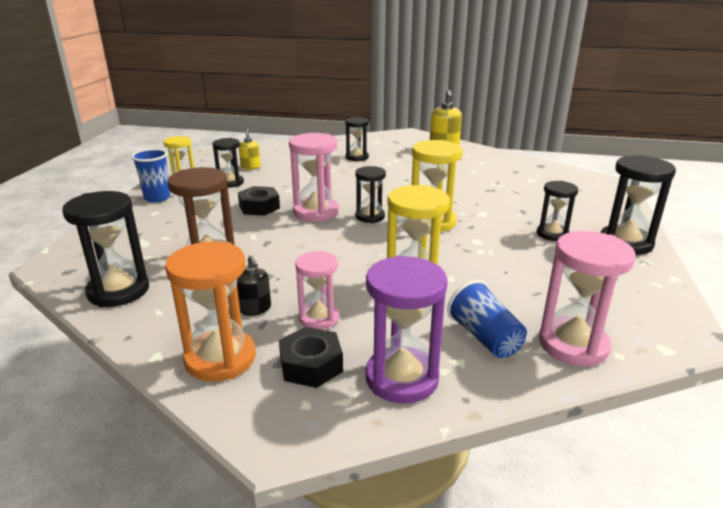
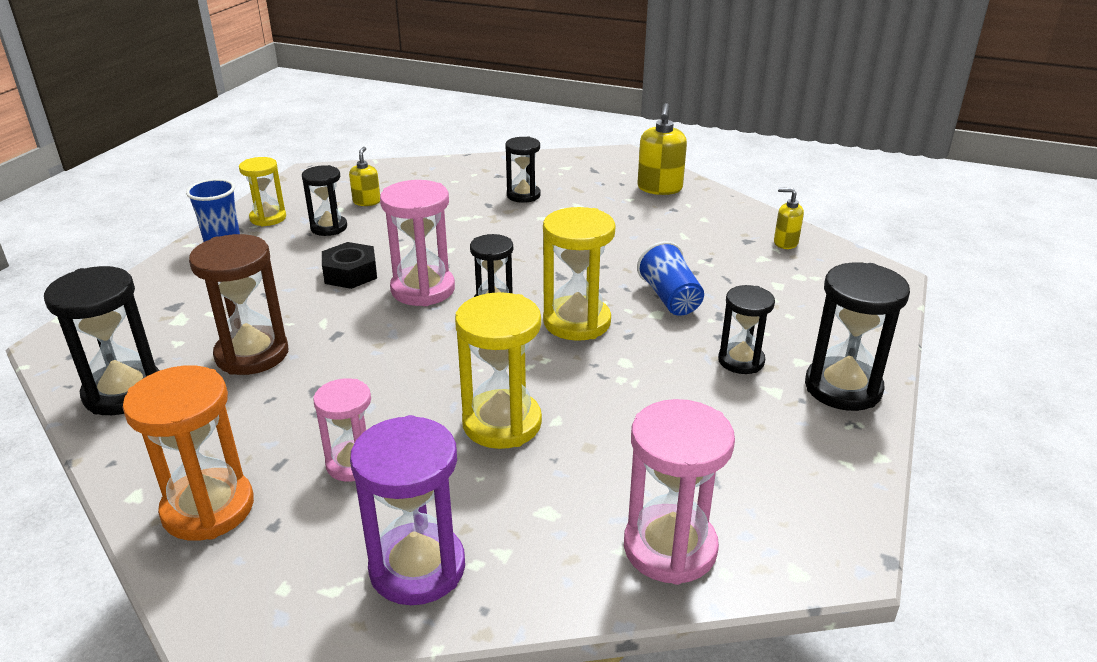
camera: 10 degrees right, 5 degrees up
(255, 309) = (279, 440): black soap dispenser -> none
(311, 365) = (313, 533): black nut -> none
(485, 338) = (555, 521): blue cup -> blue cup (670, 298)
(540, 171) = (785, 243): none -> yellow soap dispenser

